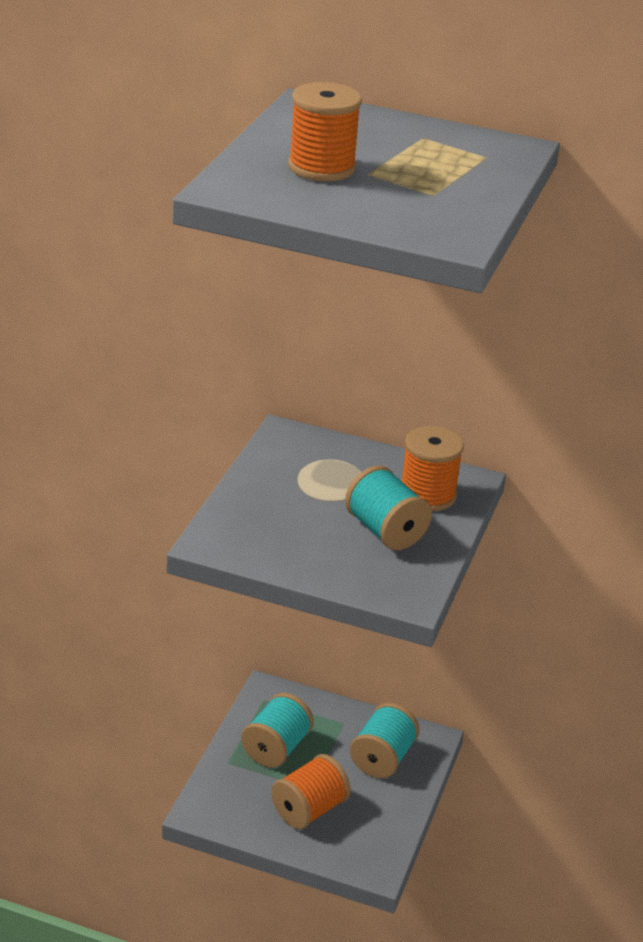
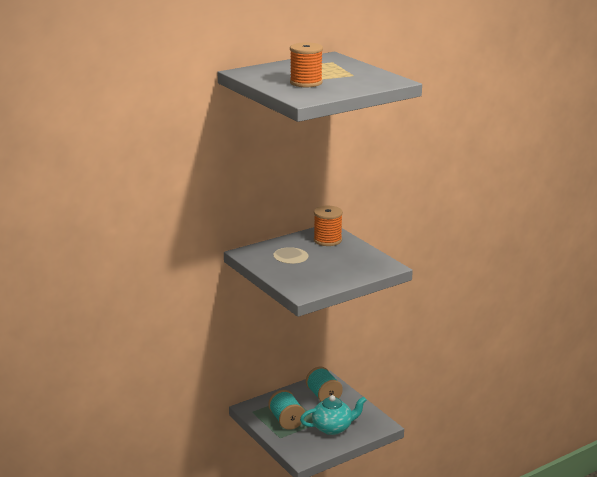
camera: 50 degrees left, 10 degrees down
(309, 809) = (333, 428): orange spool -> turquoise teapot
(385, 531) = (341, 256): turquoise spool -> none

